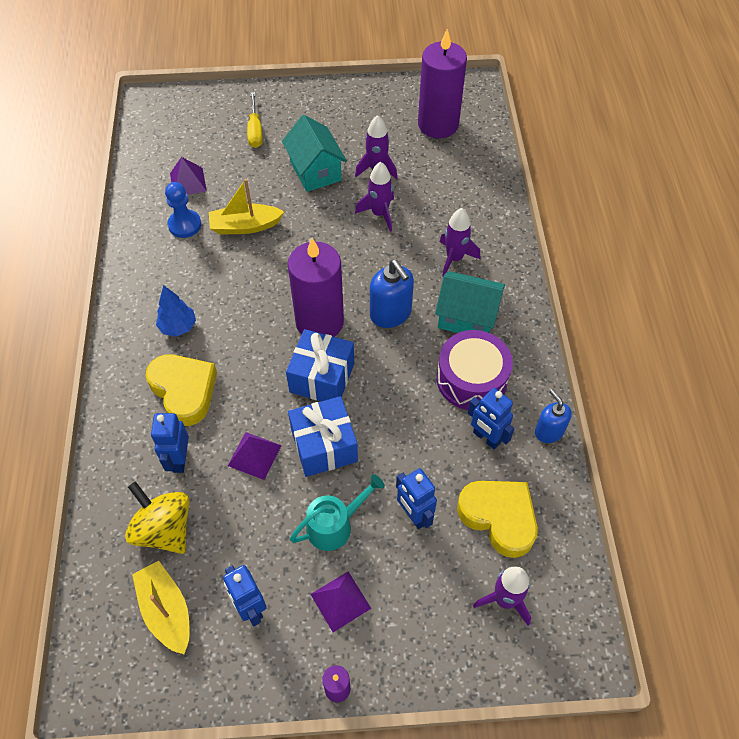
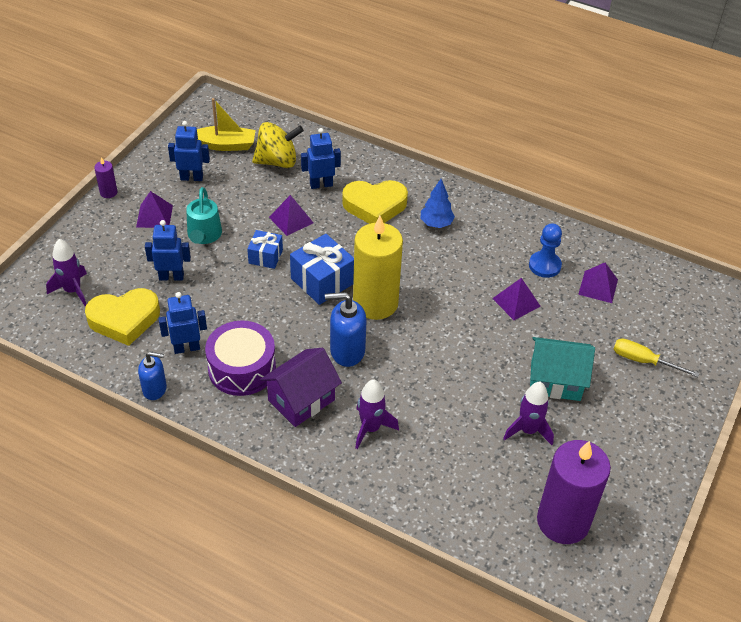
camera: 120 degrees right, 10 degrees down
(179, 459) = (321, 184): blue robot -> blue robot turned 45 degrees counterclockwise
(245, 226) = (516, 302): yellow boat -> purple pyramid
(319, 322) = (375, 303): purple candle -> yellow candle
(324, 446) = (265, 256): blue gift -> blue gift, size x0.61
(379, 214) = (466, 401): purple rocket -> none
(467, 317) = (301, 400): turquoise house -> purple house

